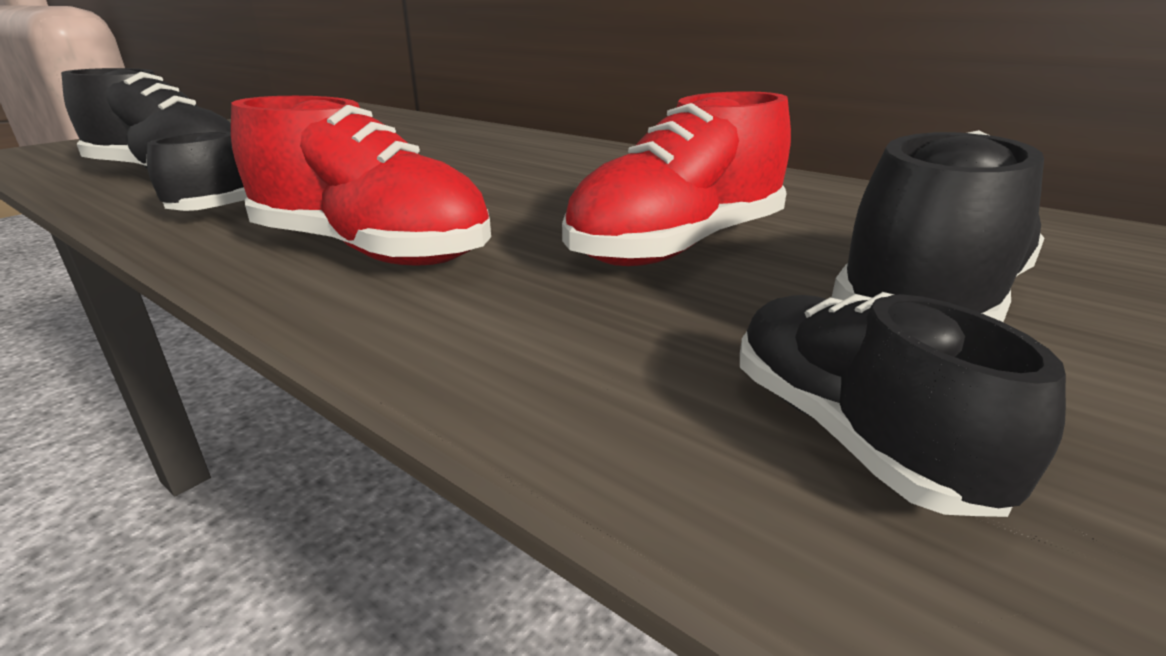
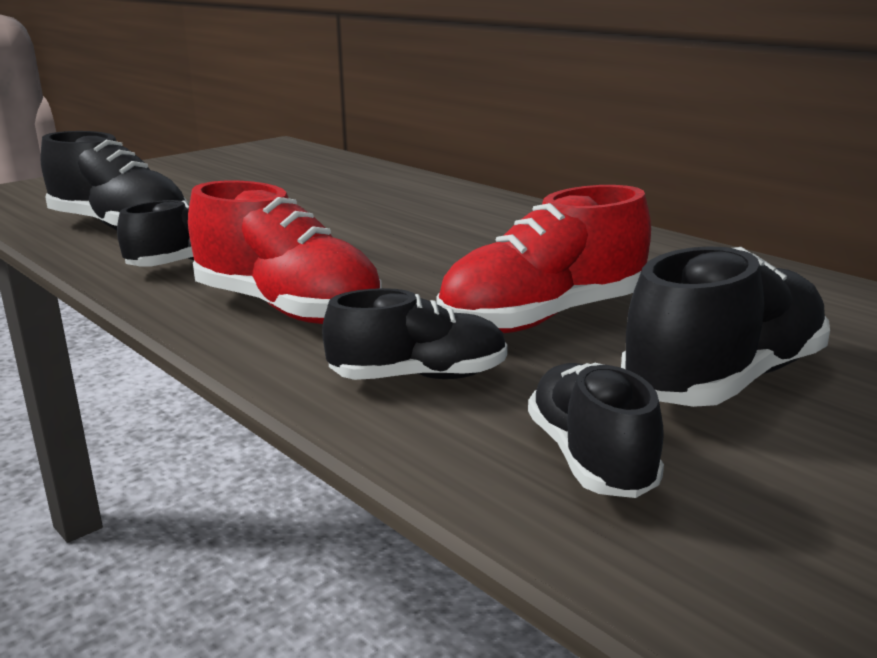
camera: 10 degrees right, 5 degrees down
(558, 326) = (419, 377): none -> black shoe

